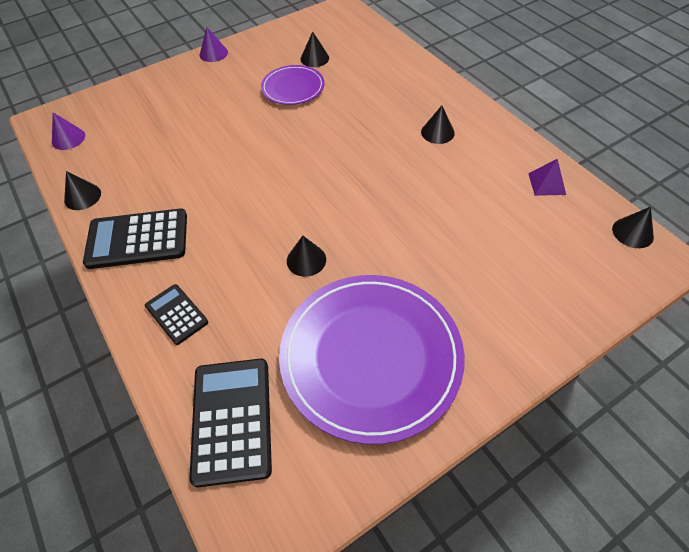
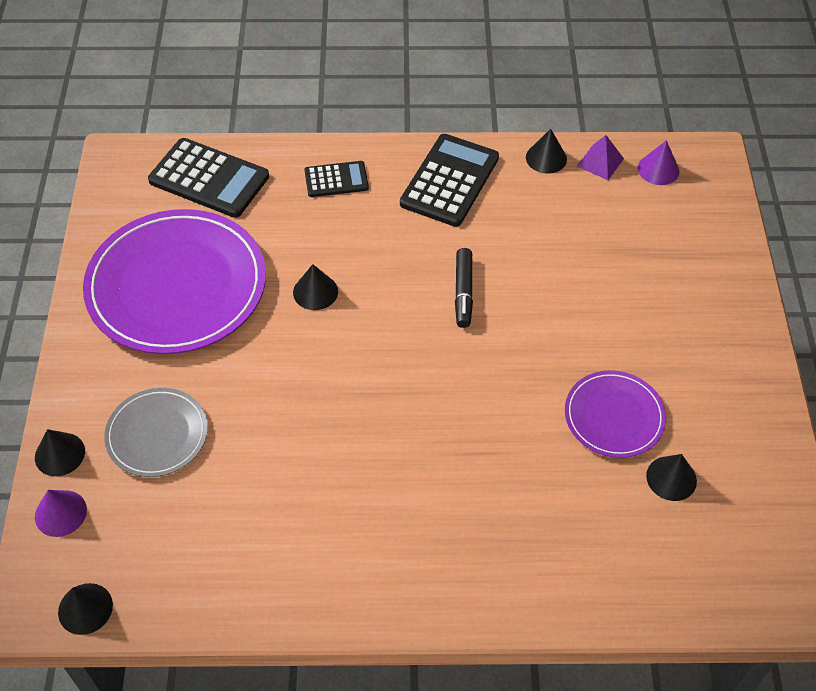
camera: 120 degrees right, 0 degrees up
(213, 53) = (763, 363): purple cone -> purple cone (60, 513)
(247, 182) = (463, 292): none -> black marker
(437, 132) = (400, 526): black cone -> black cone (59, 454)
(499, 276) = (157, 434): none -> grey plate
(546, 183) = (221, 581): purple pyramid -> purple pyramid (600, 162)

